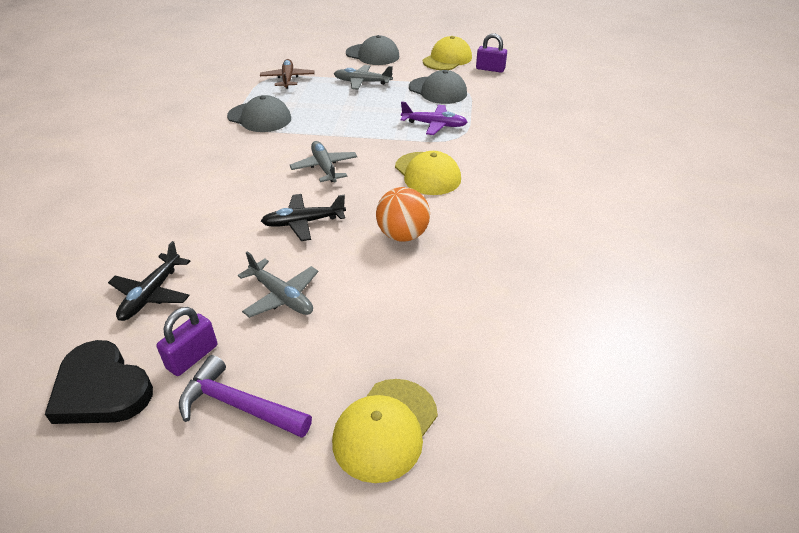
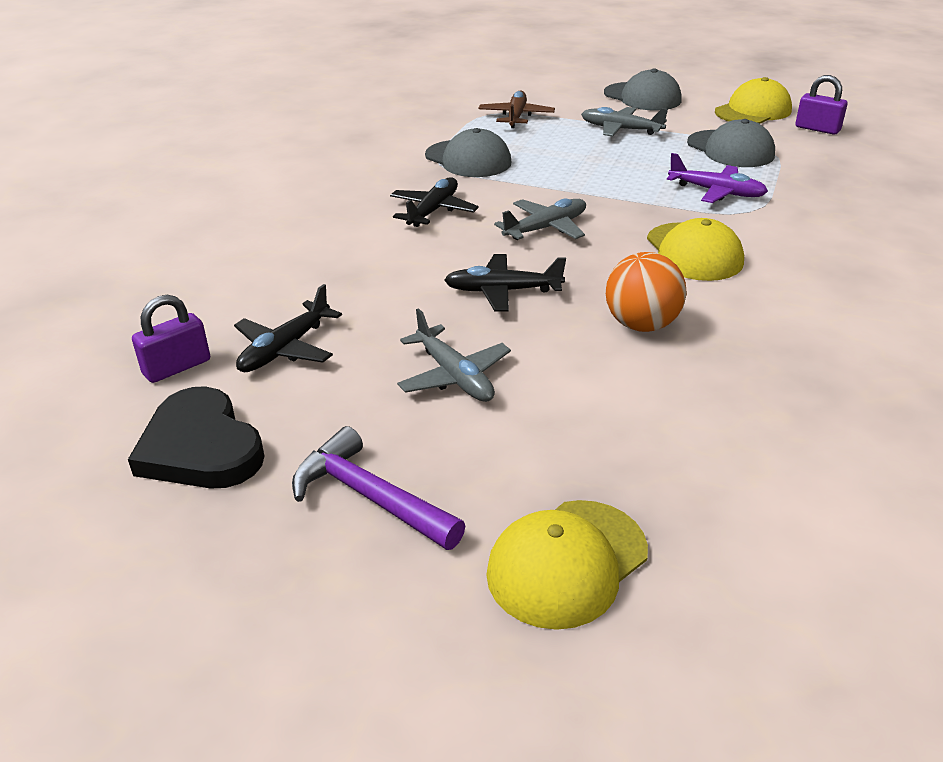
camera: 15 degrees right, 5 degrees down
(192, 357) = (322, 429): purple padlock -> purple padlock (177, 367)
(241, 163) = (433, 211): none -> black plane
(324, 167) = (545, 228): grey plane -> grey plane turned 60 degrees clockwise

